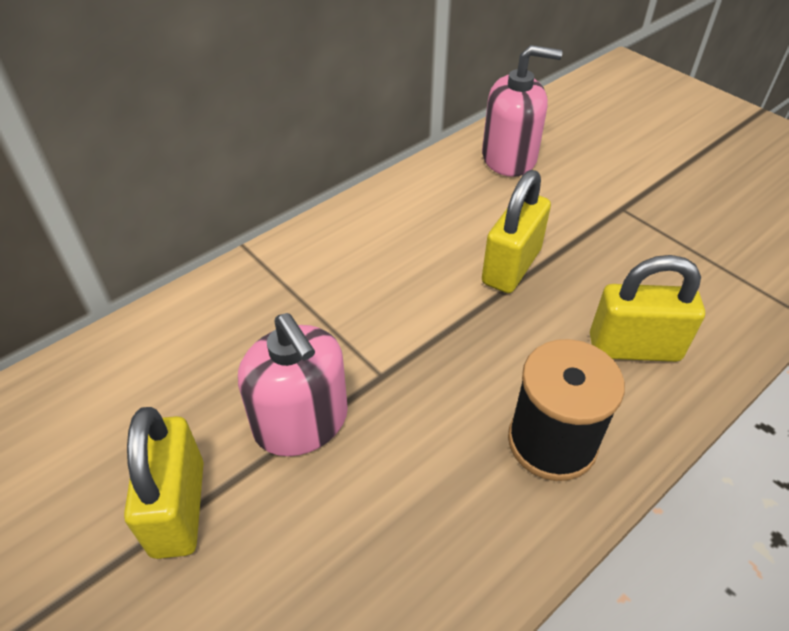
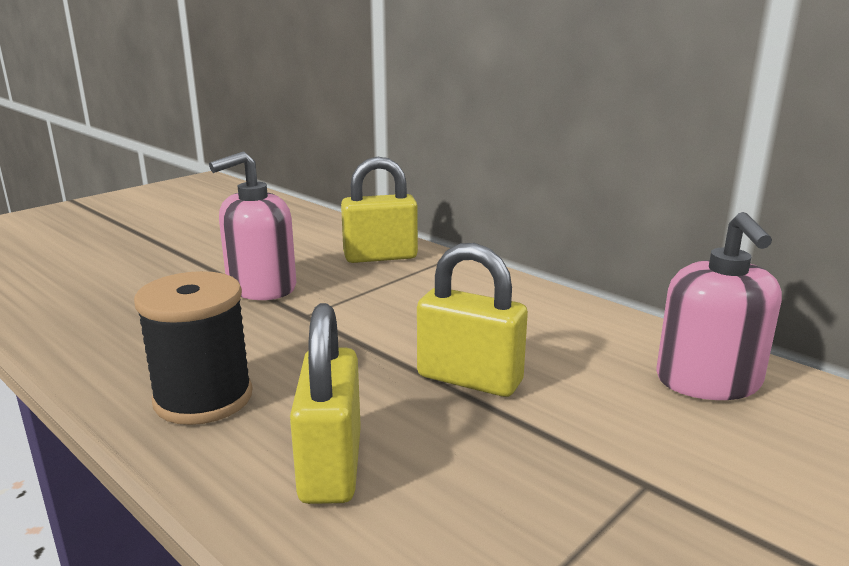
camera: 85 degrees right, 25 degrees down
(178, 508) = (201, 258): yellow padlock -> yellow padlock (380, 257)

